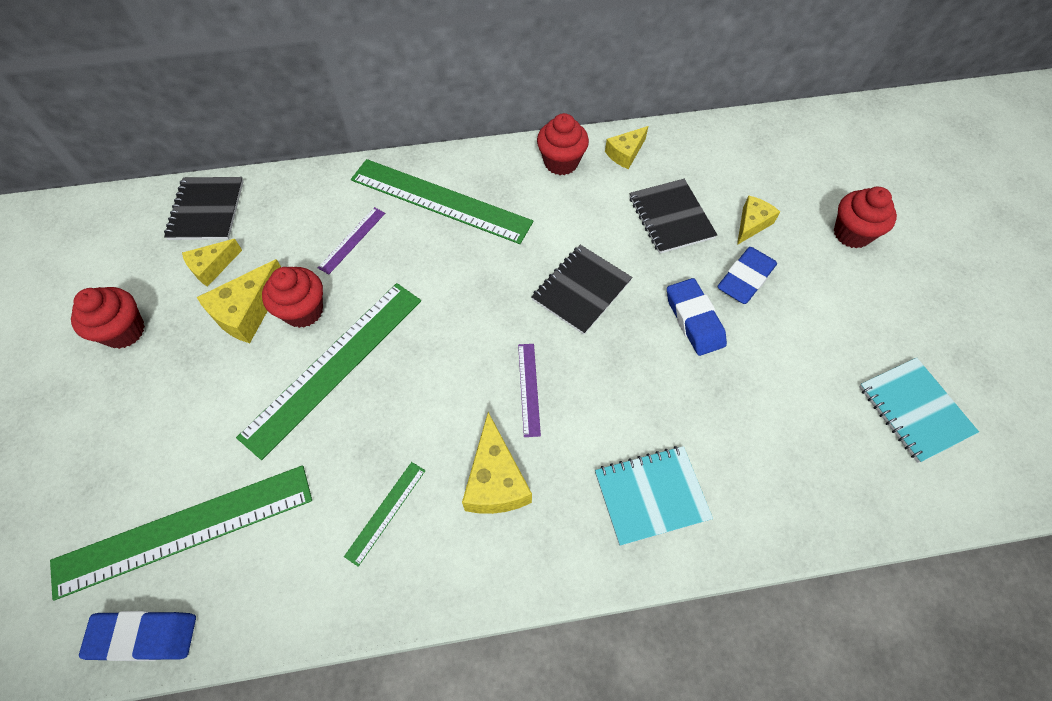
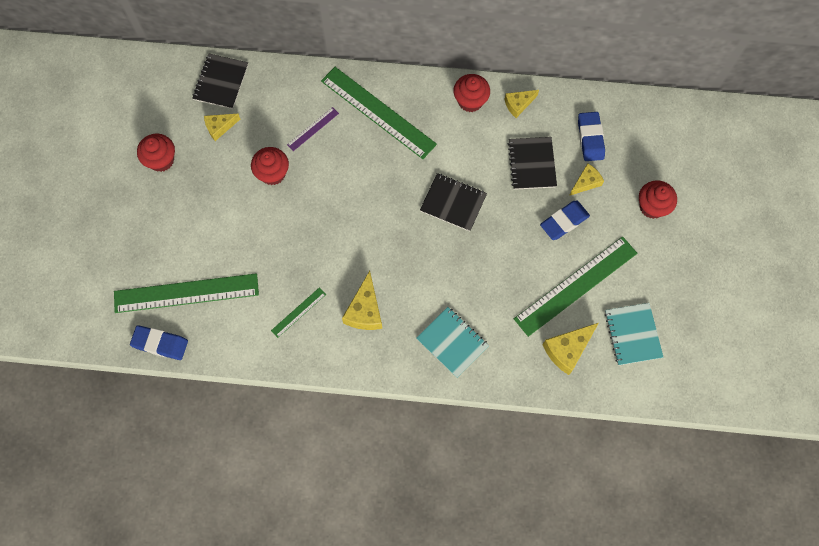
camera: 15 degrees right, 10 degrees up
(247, 311) = (238, 165): yellow cheese -> yellow cheese (567, 349)
(334, 366) = (285, 216): green ruler -> green ruler (576, 286)
(529, 389) = (400, 260): purple ruler -> none
(581, 290) = (453, 203): black notebook -> black notebook turned 60 degrees clockwise
(651, 495) = (452, 342): turquoise notebook -> turquoise notebook turned 45 degrees clockwise
(694, 320) = (519, 242): blue eraser -> blue eraser (590, 138)

